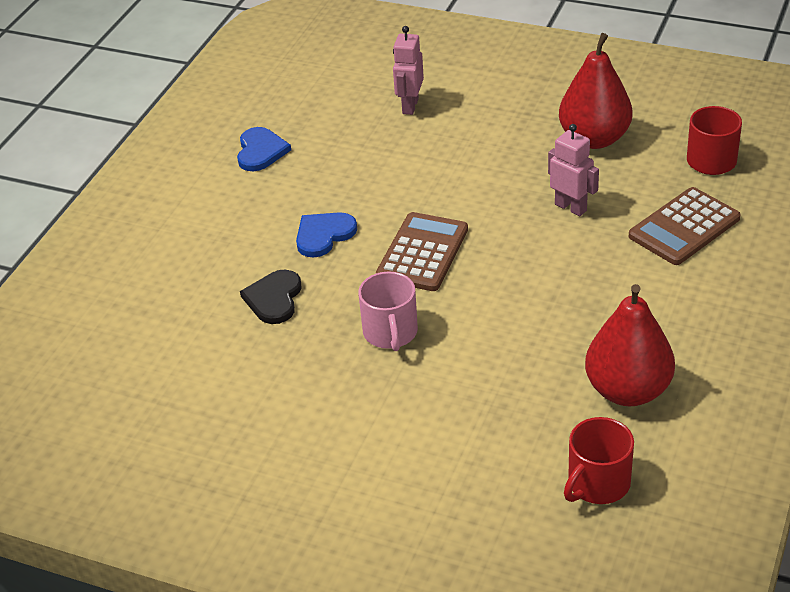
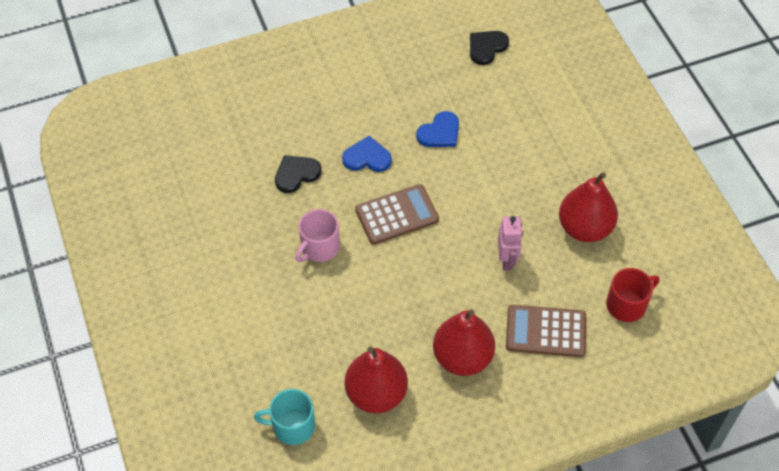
camera: 45 degrees right, 15 degrees up
(261, 151) = (407, 73): blue heart -> blue heart (440, 132)
(305, 85) = (486, 47): none -> black heart
(410, 106) = (520, 112): pink robot -> none
(597, 483) = (292, 426): red mug -> turquoise mug
(652, 301) = (462, 357): none -> red pear

